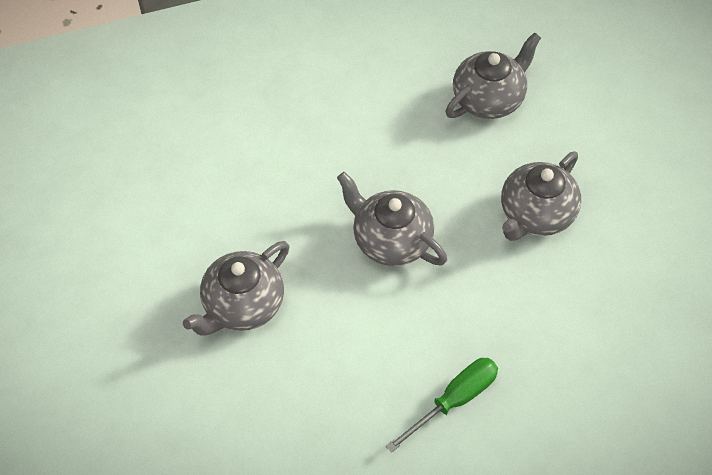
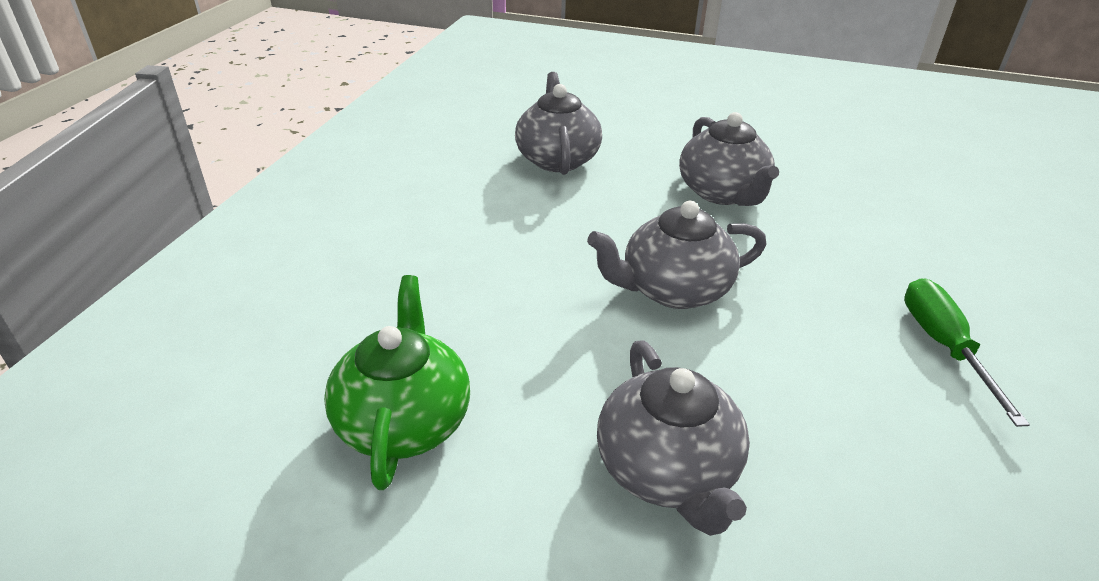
camera: 55 degrees left, 20 degrees down
(192, 185) = (404, 421): none -> green teapot

